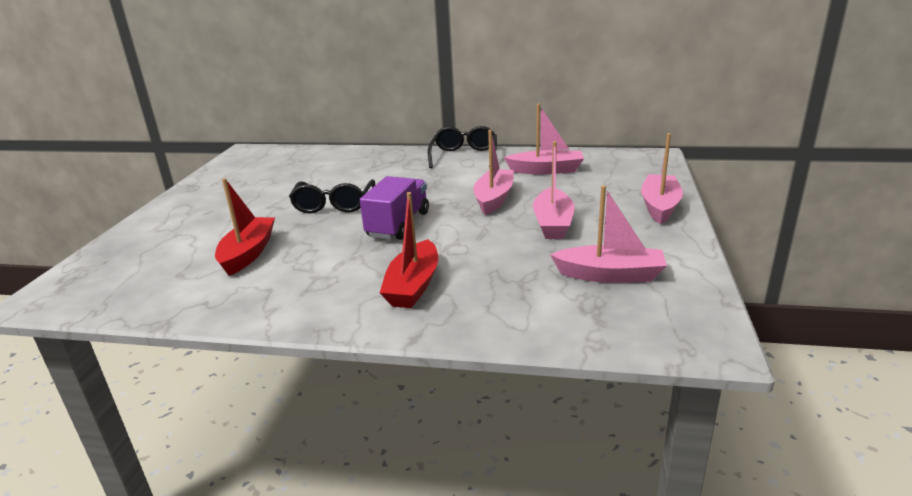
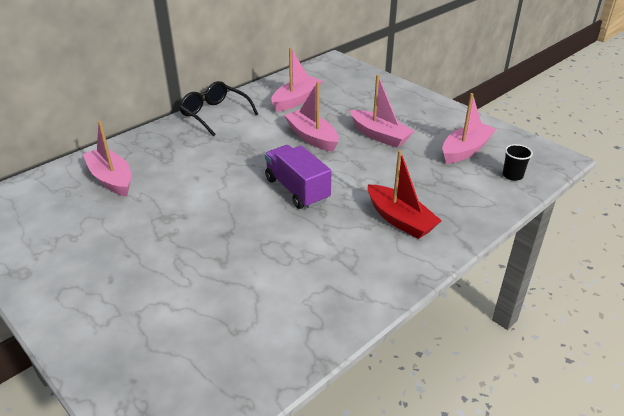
camera: 55 degrees left, 10 degrees up
(248, 253) = (246, 279): red boat -> none
(334, 205) = (212, 204): black glasses -> none
(606, 322) = (512, 175): none -> black cup
(660, 206) = (404, 96): pink boat -> pink boat (111, 179)

